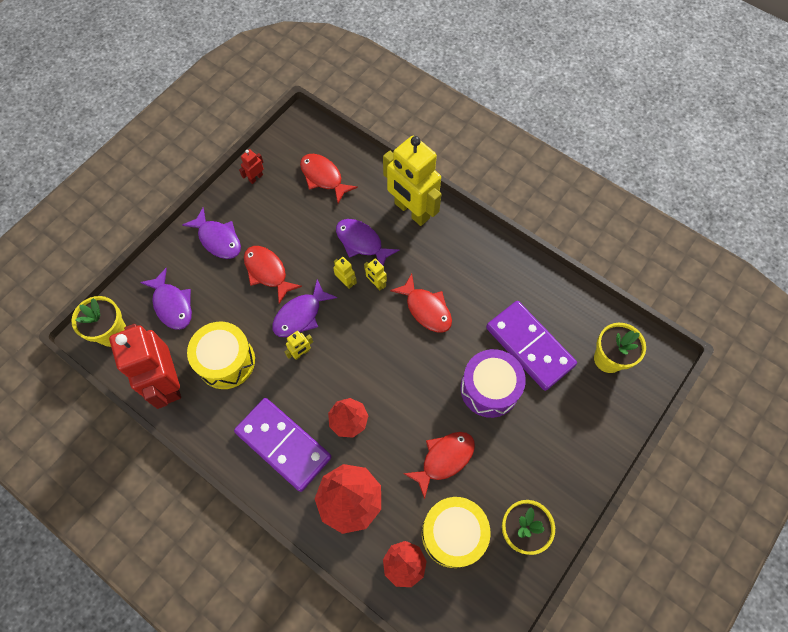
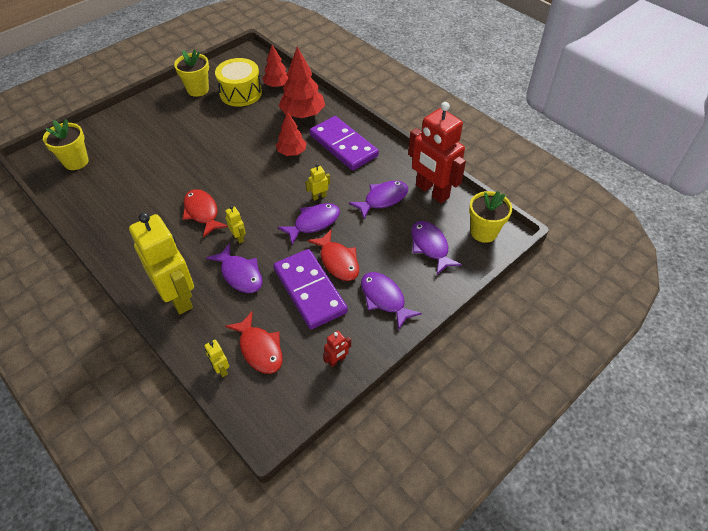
camera: 170 degrees left, 15 degrees down
(168, 382) = (432, 192): red robot -> red robot turned 150 degrees clockwise
(226, 361) = (383, 199): yellow drum -> purple fish
(346, 282) = (266, 243): yellow robot -> yellow robot (221, 369)
(444, 459) = (230, 125): red fish -> none
(489, 389) = (178, 156): purple drum -> none
(529, 346) = (131, 176): purple domino -> purple domino (310, 290)

